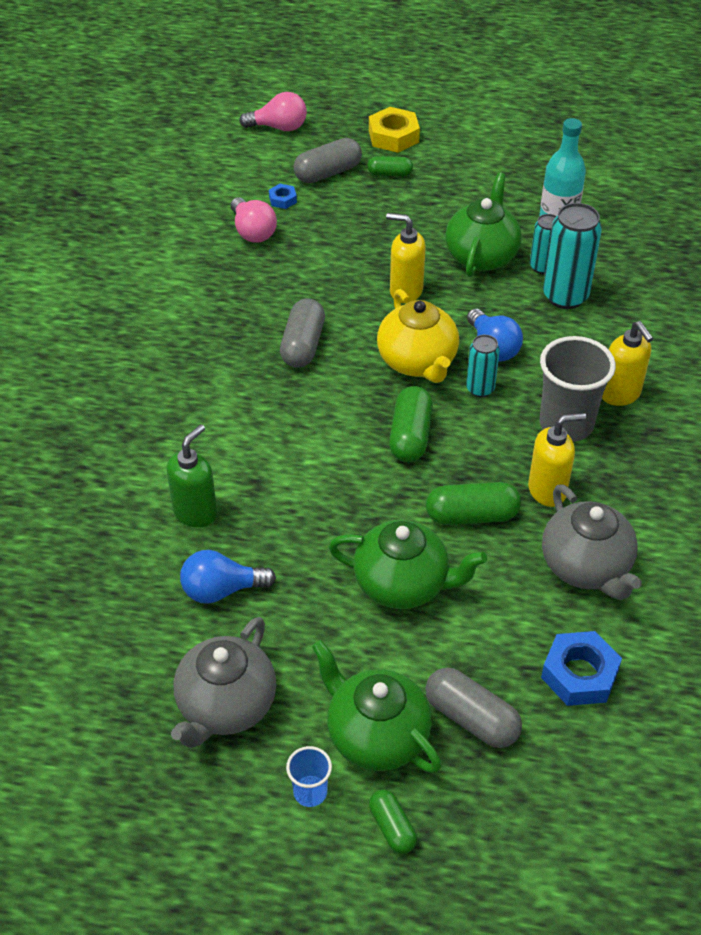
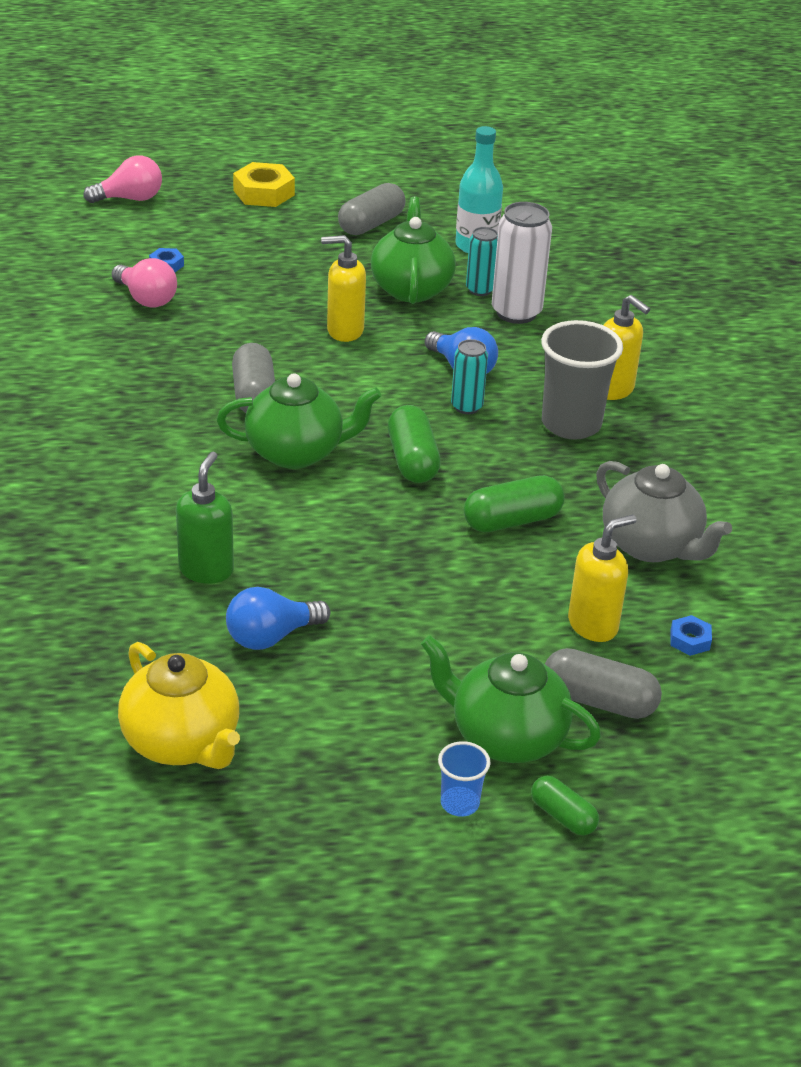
camera: 20 degrees left, 10 degrees down
(226, 706) = (328, 744): grey teapot -> none
(328, 173) = (206, 234): grey capsule -> grey capsule (371, 224)
(389, 174) = (276, 227): green capsule -> none
(403, 584) = (469, 595): green teapot -> green teapot (296, 452)
(417, 362) = (388, 393): yellow teapot -> yellow teapot (182, 742)
(547, 490) = (580, 485): yellow soap dispenser -> yellow soap dispenser (593, 625)
(565, 296) = (516, 312): turquoise can -> white can
(579, 674) = (690, 640): blue nut -> blue nut, size x0.52

